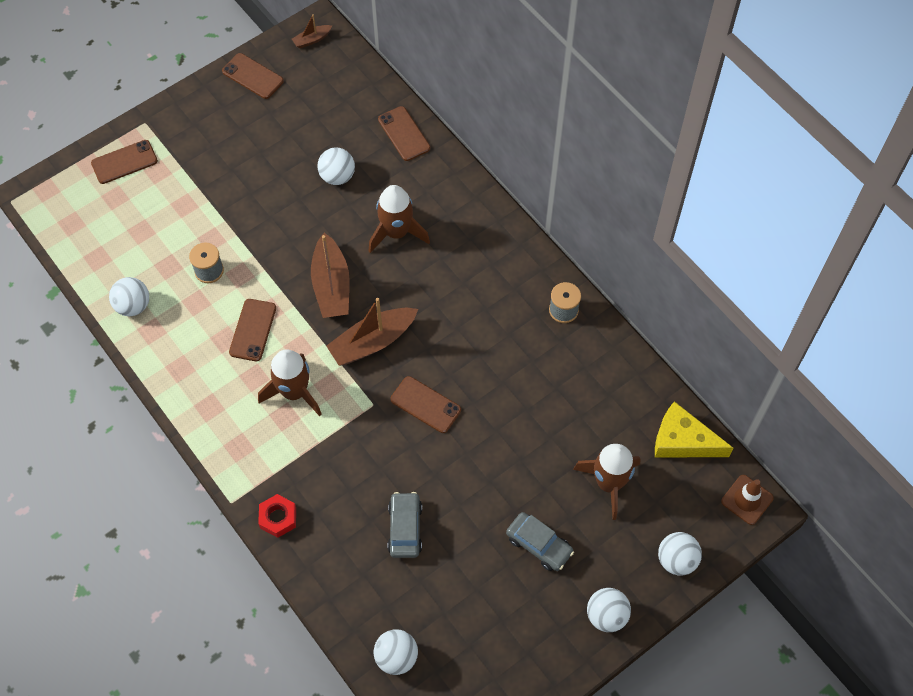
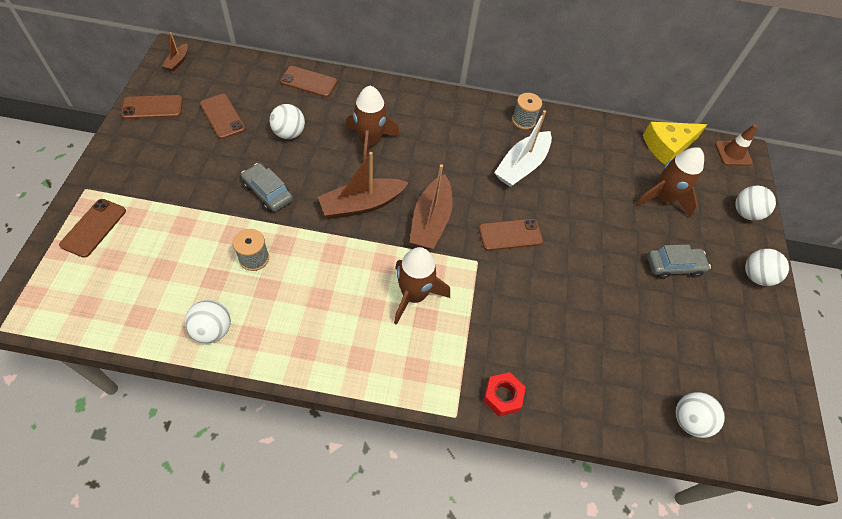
camera: 50 degrees left, 5 degrees down
(253, 330) = (335, 275): brown phone -> brown phone (222, 116)
(331, 285) = (361, 204): brown boat -> brown boat turned 120 degrees clockwise
(405, 528) = (591, 326): grey car -> grey car (268, 192)
(508, 352) = (522, 166): none -> white boat

